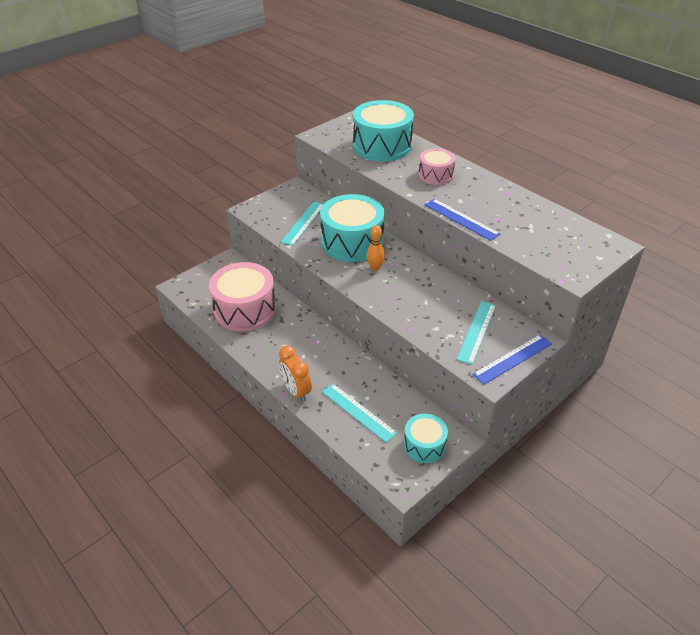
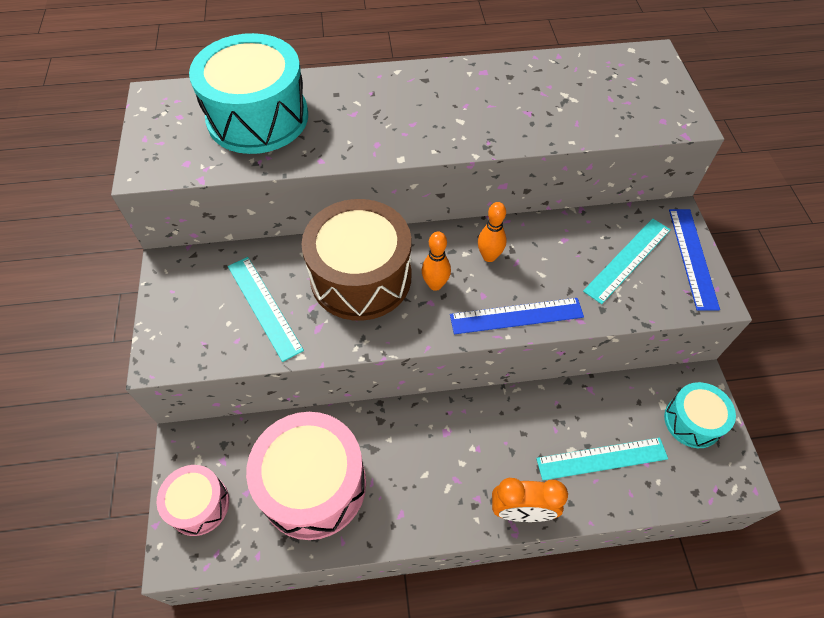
camera: 55 degrees left, 15 degrees up
(352, 242) = (361, 277): turquoise drum -> brown drum
(415, 278) = (489, 256): none -> orange bowling pin
(435, 175) = (383, 109): pink drum -> pink drum (199, 505)
(461, 219) = (501, 143): blue ruler -> blue ruler (516, 316)
(477, 331) = (628, 260): turquoise ruler -> turquoise ruler turned 75 degrees clockwise

